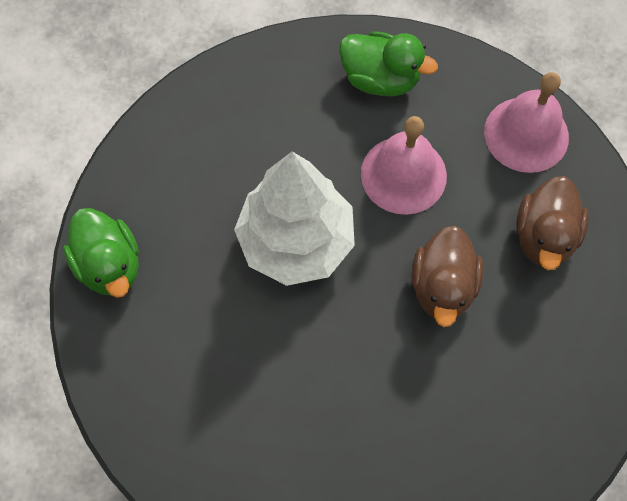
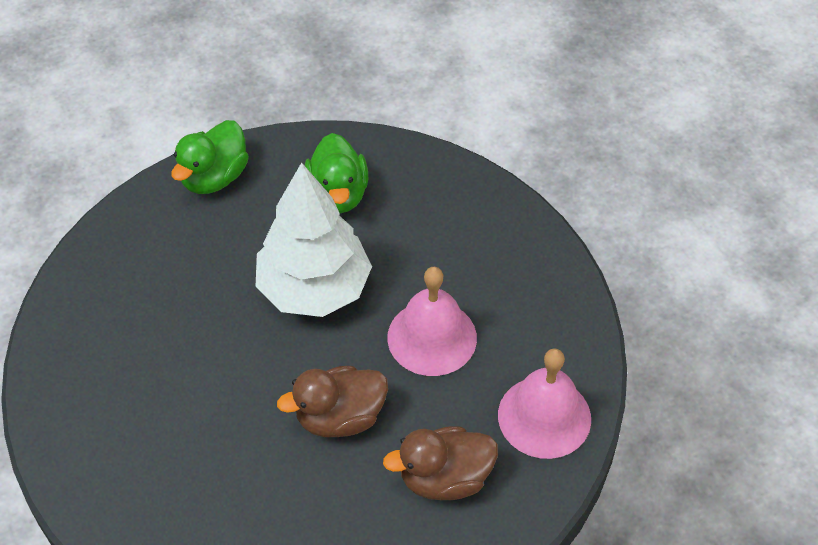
camera: 60 degrees right, 15 degrees down
(380, 79) = (517, 276): green duck -> green duck (338, 194)

